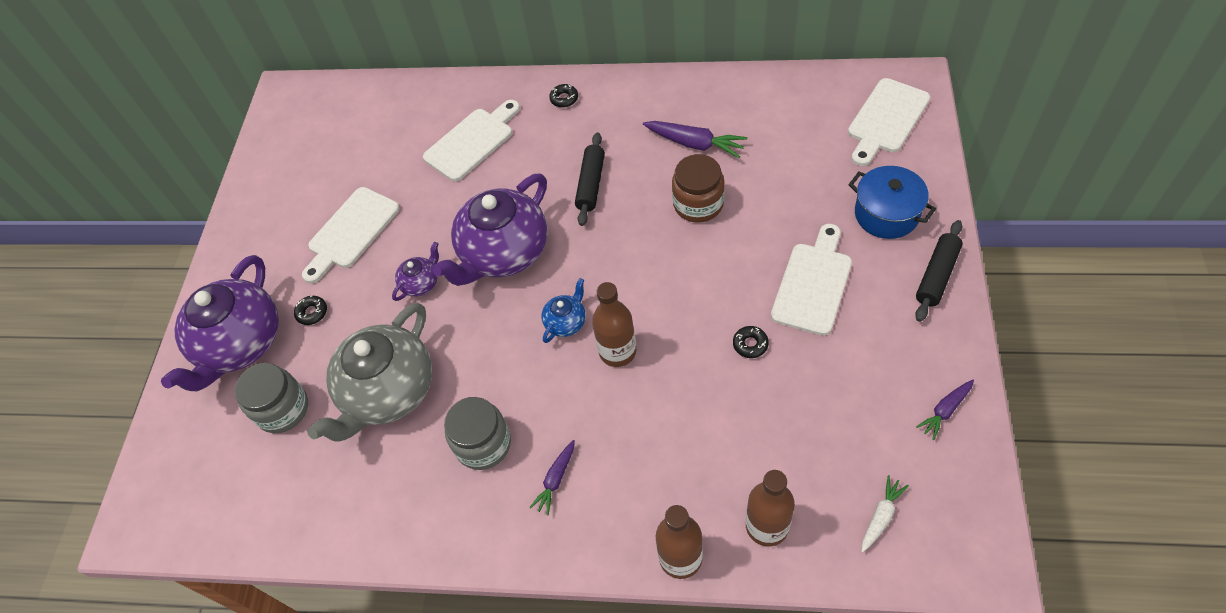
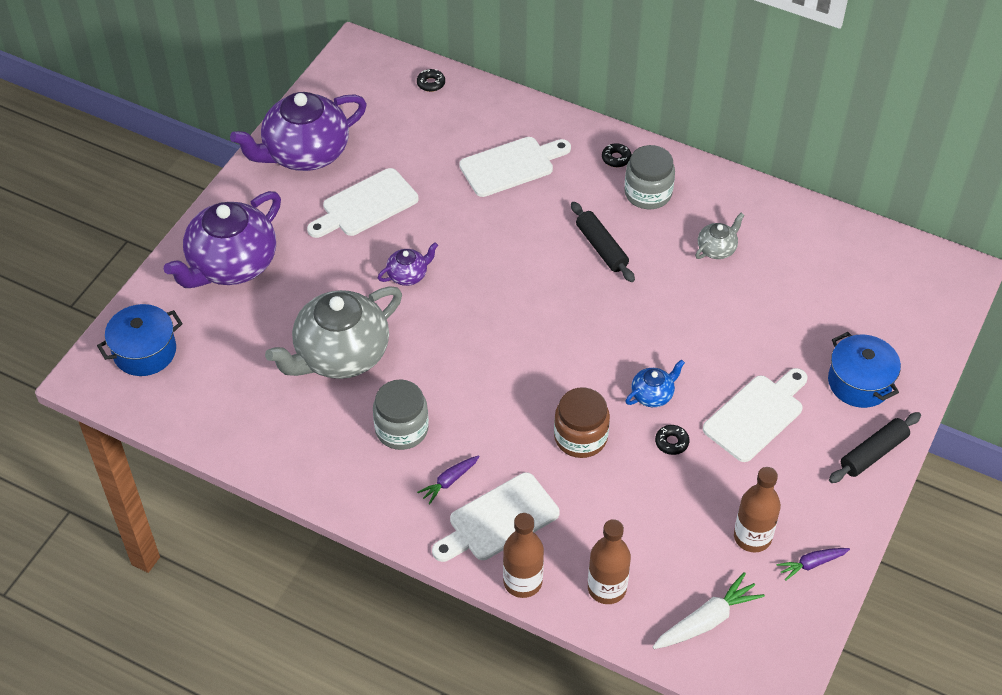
camera: 15 degrees right, 5 degrees down
(183, 474) = (145, 352): none -> blue pot
(283, 409) = (246, 333): grey jar -> grey jar (648, 193)
(312, 312) = (303, 262): black donut -> black donut (431, 83)
(503, 253) = (493, 278): purple teapot -> purple teapot (305, 153)
(566, 322) = (519, 359): blue teapot -> blue teapot (653, 395)
(591, 184) = (601, 248): black rolling pin -> black rolling pin turned 60 degrees counterclockwise
(617, 351) = (552, 401): brown bottle -> brown bottle (752, 537)
(695, 144) = (717, 249): purple carrot -> grey teapot
(698, 204) = (690, 304): brown jar -> brown jar (580, 437)
(881, 516) = (706, 620): white carrot -> white carrot, size x1.62
(886, 119) = (911, 298): white cutting board -> white cutting board (498, 520)

